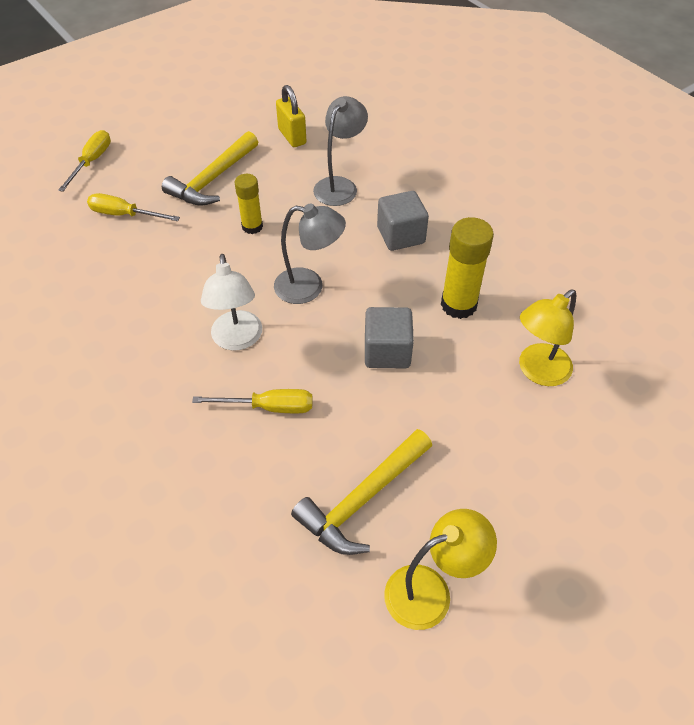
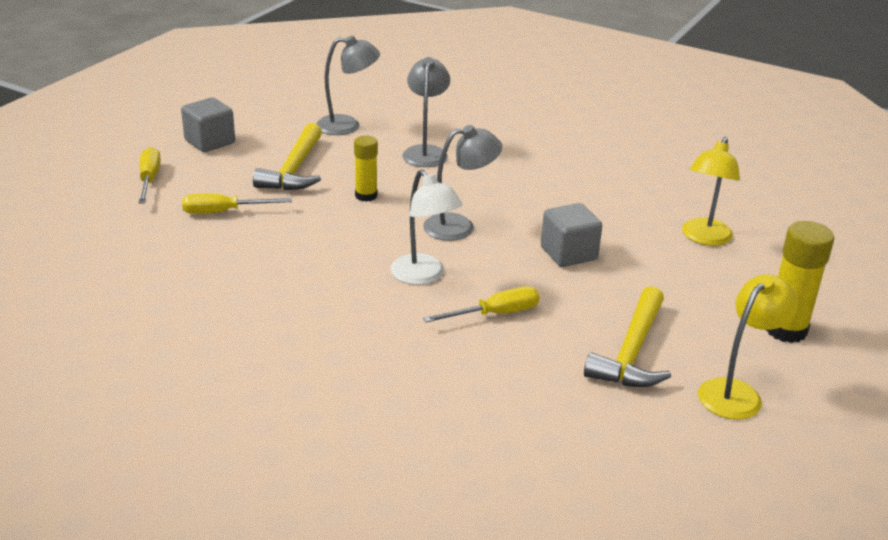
camera: 25 degrees left, 20 degrees down
(292, 136) = (347, 126): yellow padlock -> grey lamp
(400, 235) = (512, 175): grey cube -> grey cube (210, 142)
(458, 305) = (603, 210): yellow glue stick -> yellow glue stick (785, 330)

